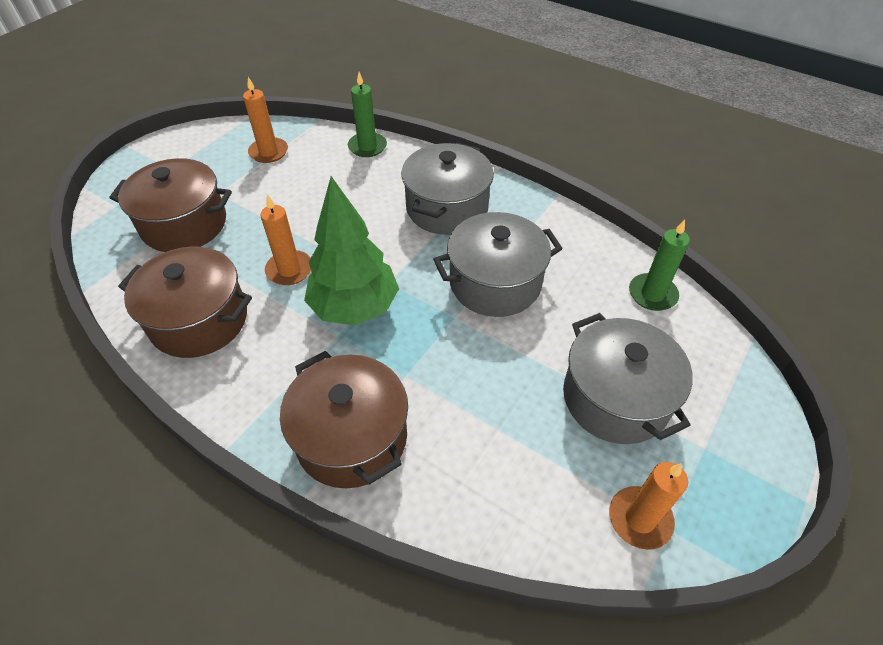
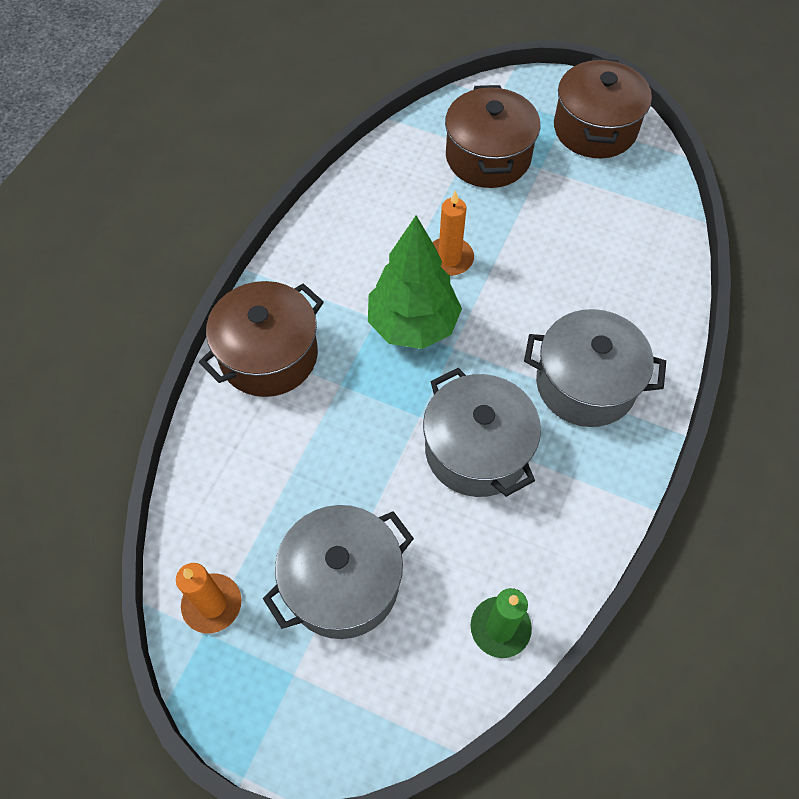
camera: 80 degrees right, 10 degrees up
(199, 320) = (372, 209): brown pot -> brown pot (595, 129)
(268, 152) = (622, 190): orange candle -> none
(367, 147) = (669, 281): green candle -> none

